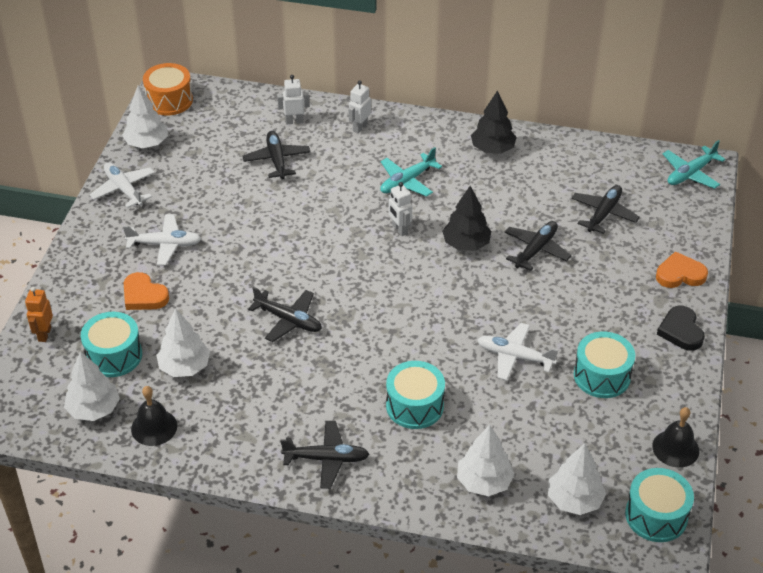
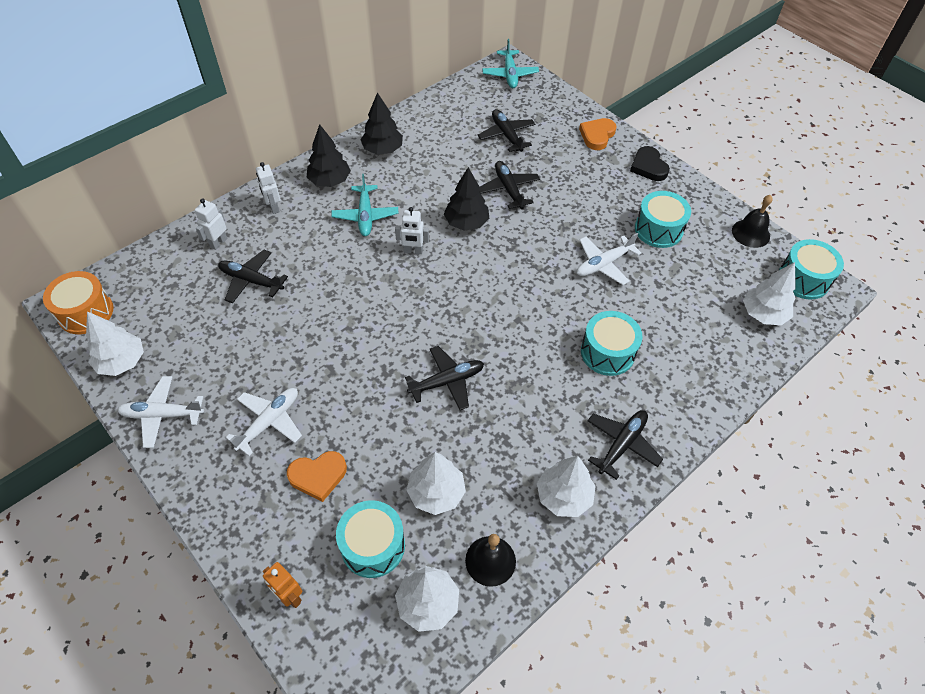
camera: 55 degrees left, 10 degrees up
(421, 140) = (329, 181): none -> black tree
(484, 482) = (713, 355): white tree -> white tree (564, 496)
(681, 331) = (648, 166): black heart -> black heart turned 45 degrees clockwise

